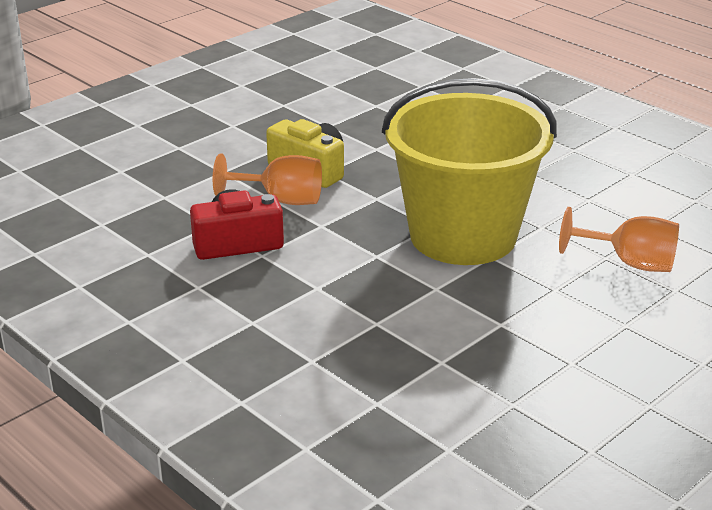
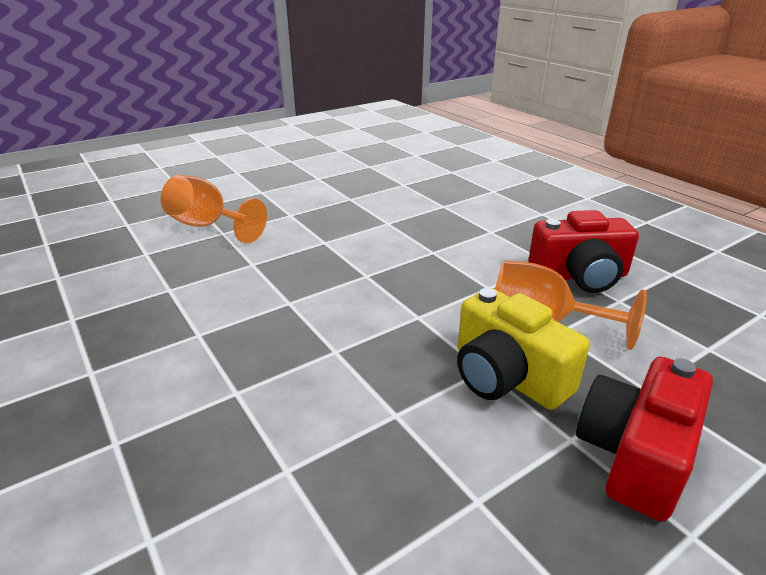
camera: 170 degrees left, 0 degrees up
(245, 145) = (635, 454): none -> red camera
(463, 236) = (339, 261): yellow bucket -> none

